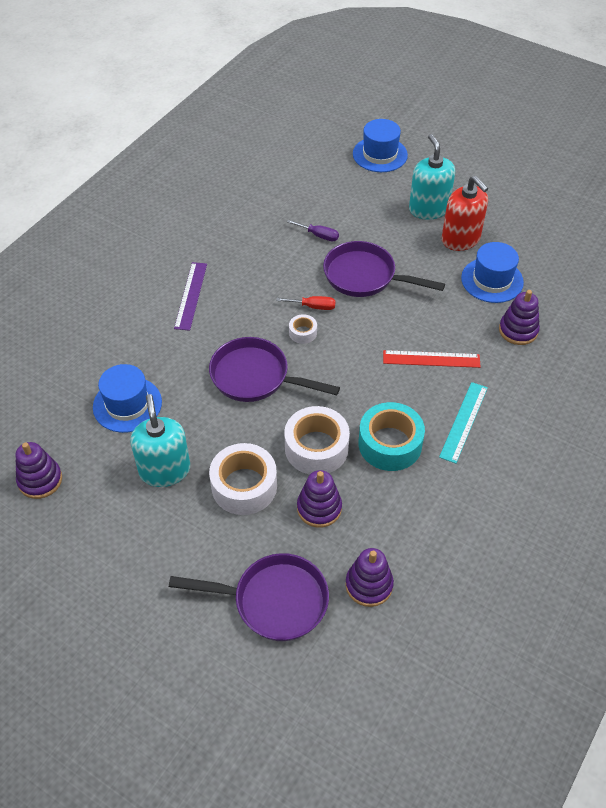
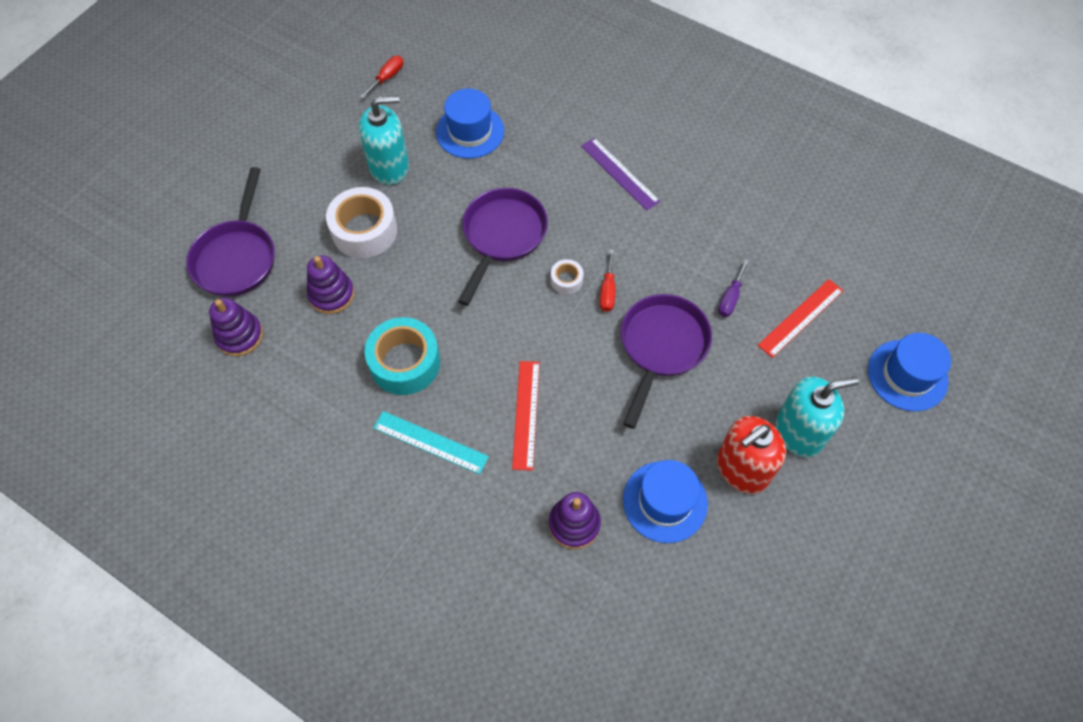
camera: 90 degrees right, 10 degrees up
(40, 480) = (387, 77): purple stacking toy -> red screwdriver
(190, 295) = (620, 173): purple ruler -> purple ruler turned 45 degrees clockwise
(316, 448) = (405, 293): white tape -> none
(335, 200) = (801, 318): none -> red ruler

